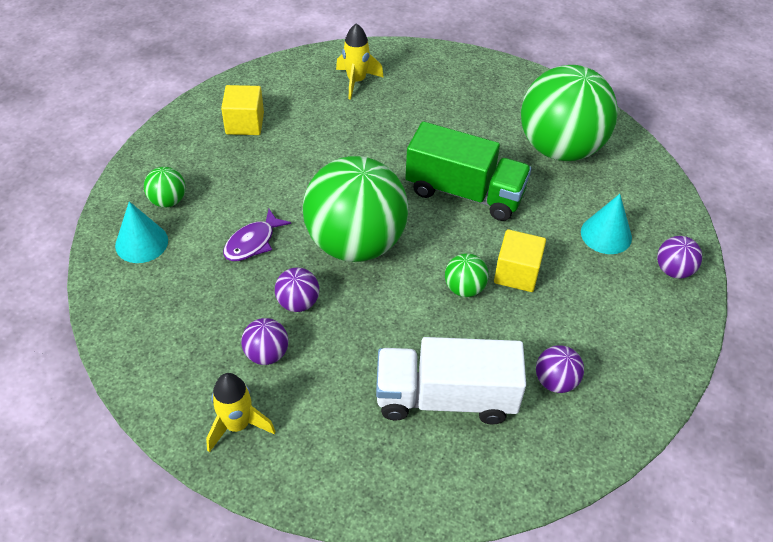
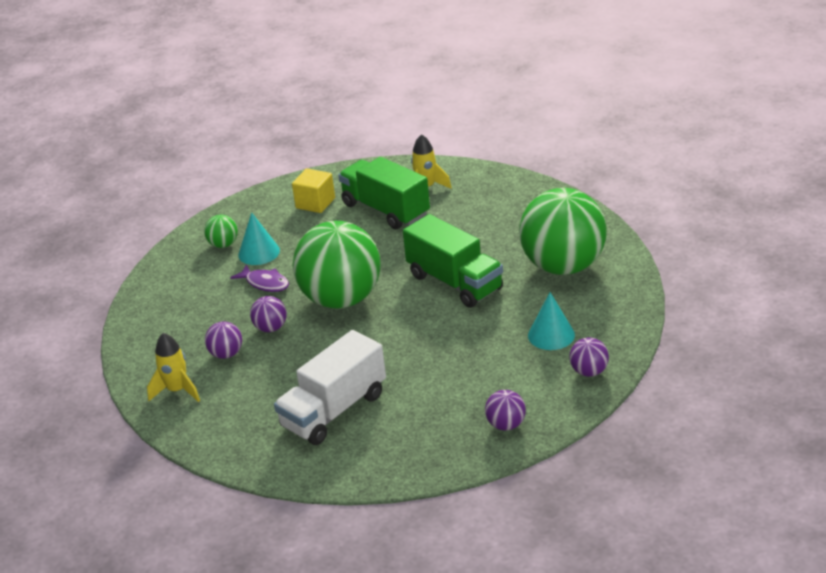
camera: 30 degrees right, 15 degrees down
(141, 243) = (187, 267): turquoise cone -> turquoise cone (259, 252)
(252, 242) = (265, 283): purple fish -> purple fish turned 120 degrees counterclockwise
(330, 117) = (385, 210): none -> green truck
(446, 398) = (334, 410): white truck -> white truck turned 75 degrees counterclockwise
(464, 288) = (403, 346): green ball -> none
(517, 273) = (453, 345): yellow cube -> none
(555, 381) = (426, 421): purple ball -> purple ball (506, 425)

